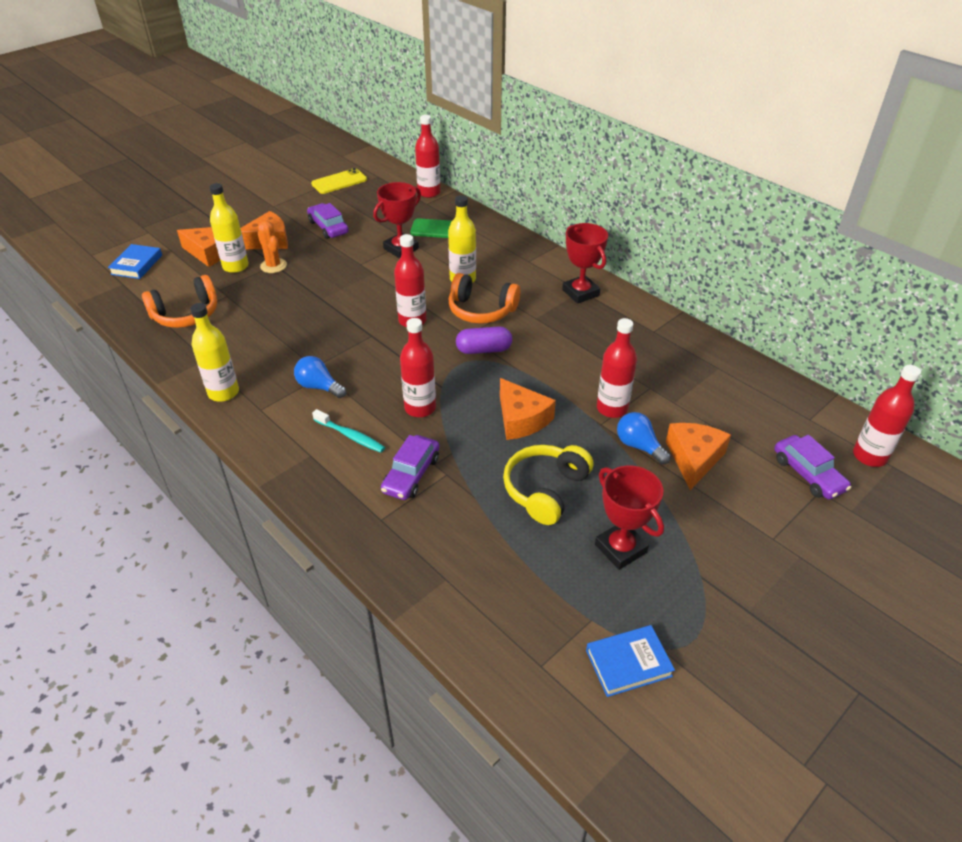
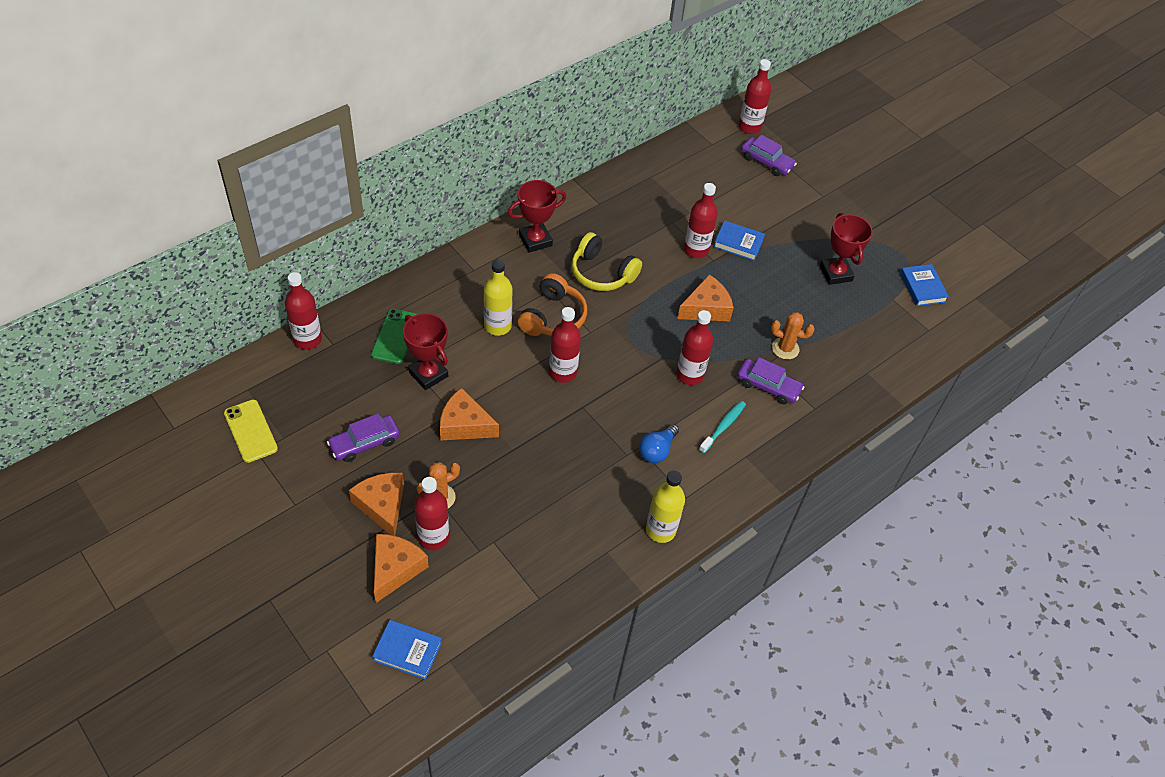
camera: 90 degrees left, 10 degrees up
(186, 314) = (525, 579): orange headphones -> none
(235, 266) = (433, 537): yellow bottle -> red bottle
(473, 491) = (785, 348): none -> orange cactus
(484, 350) = (613, 322): purple capsule -> none
(545, 490) = (783, 305): yellow headphones -> yellow headphones (602, 273)
(620, 548) = (835, 273): red trophy -> red trophy turned 75 degrees counterclockwise
(639, 446) = (738, 243): blue light bulb -> blue book
(694, 459) = (751, 216): orange cheese -> orange cheese (464, 425)
(808, 474) = (766, 162): purple car -> purple car turned 60 degrees clockwise

